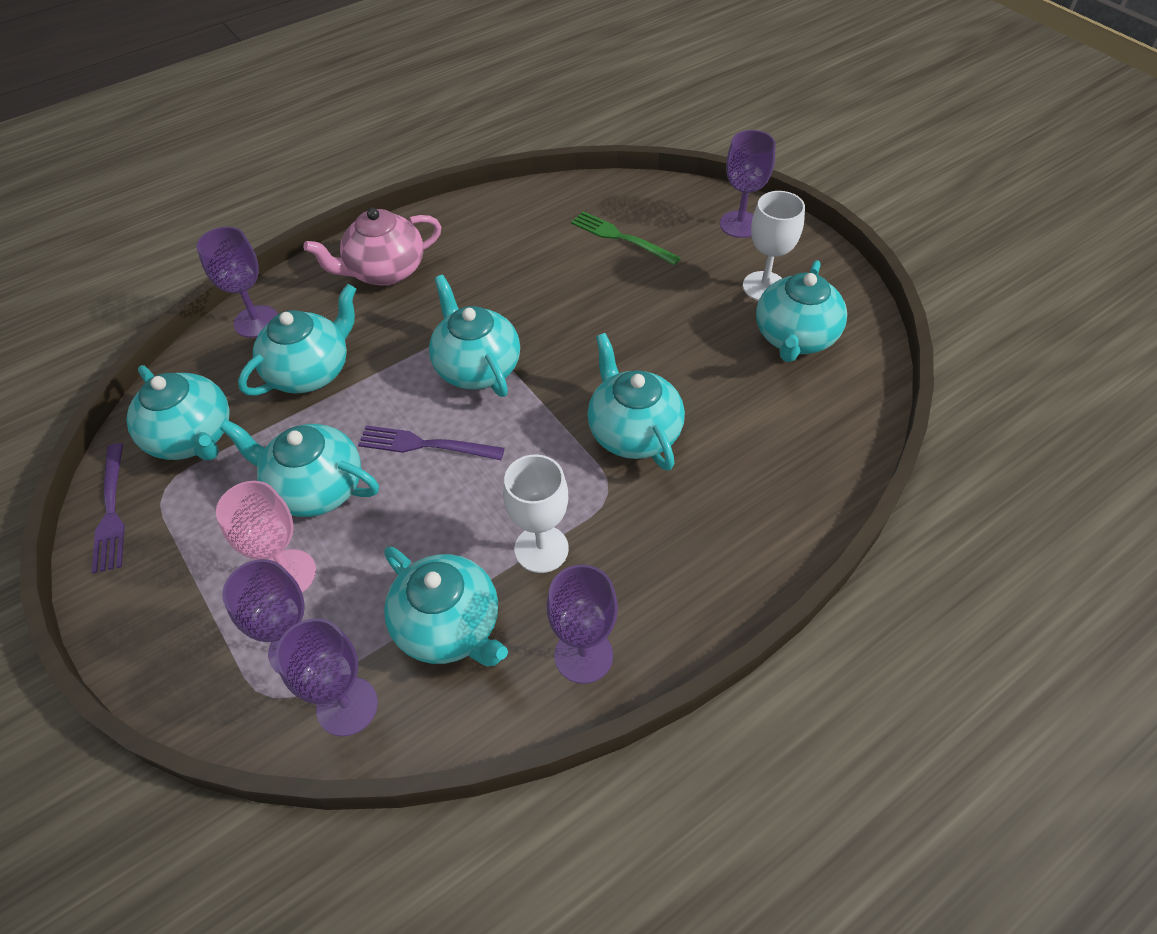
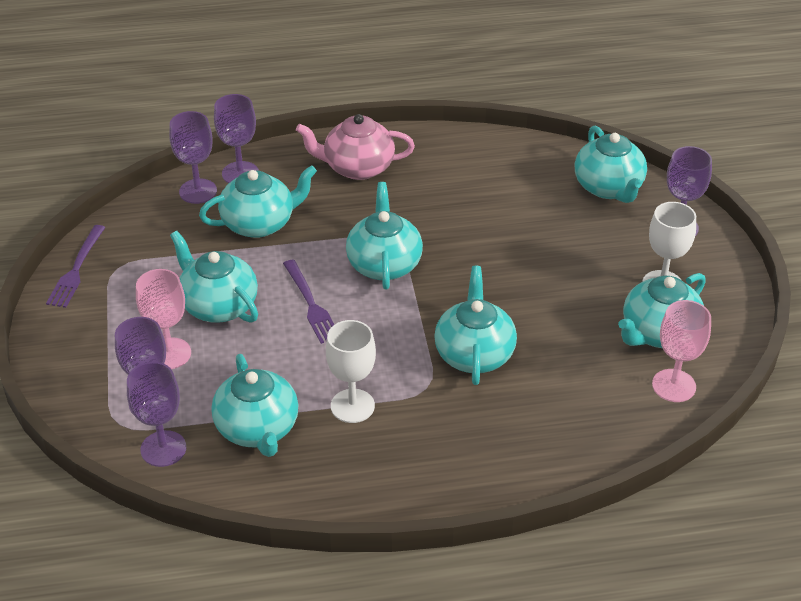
camera: 25 degrees right, 10 degrees down
(193, 437) = (153, 240): turquoise teapot -> turquoise teapot (609, 188)
(424, 445) = (311, 305): purple fork -> purple fork turned 150 degrees counterclockwise
(583, 655) = (338, 484): purple goblet -> purple goblet (198, 191)
(620, 237) = (565, 204): green fork -> none
(846, 387) = (674, 385): none -> pink goblet

